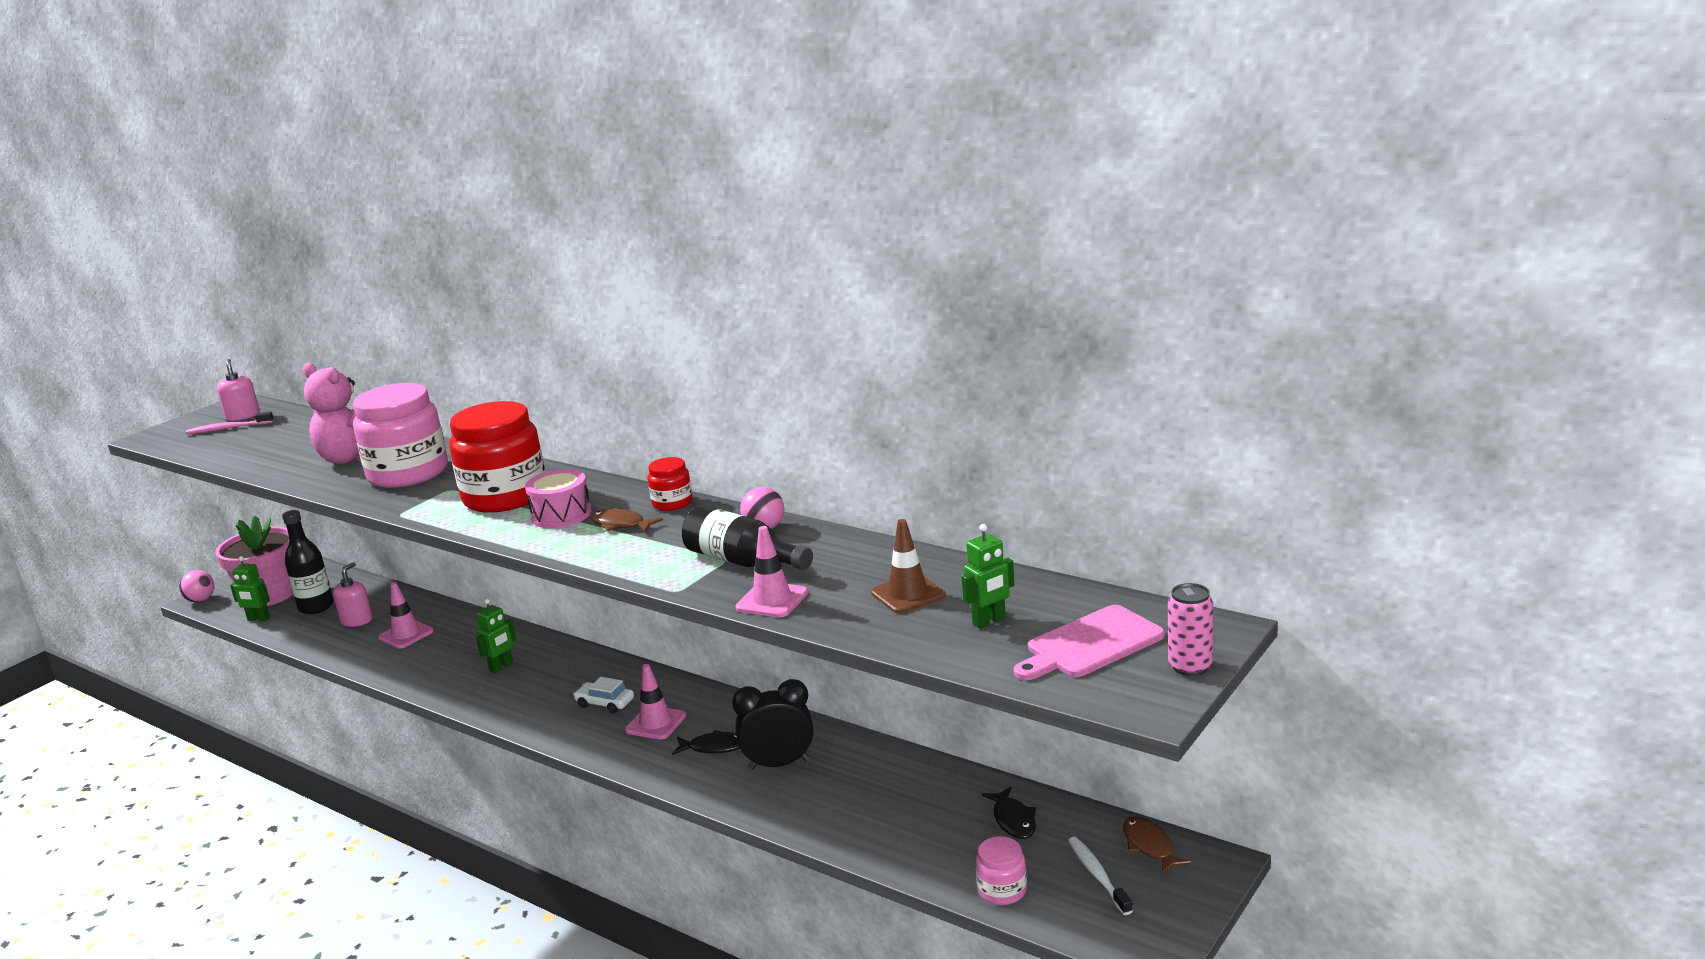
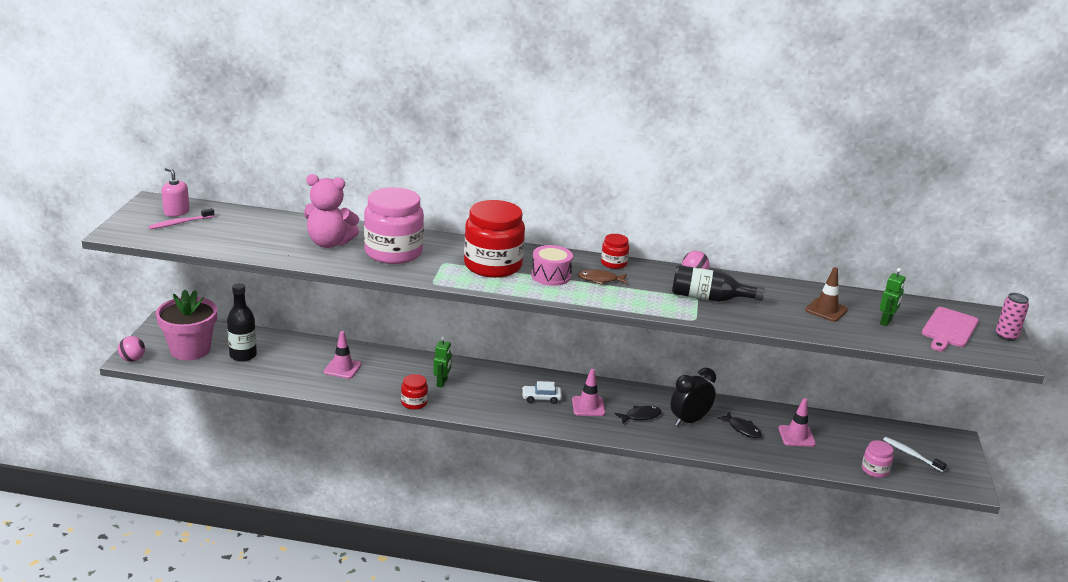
camera: 30 degrees left, 5 degrees up
(258, 619) = (204, 369): green robot -> none
(357, 620) = (290, 362): pink soap dispenser -> none
(439, 689) = (414, 403): none -> red jar
(772, 600) = (757, 320): pink traffic cone -> pink traffic cone (796, 436)
(1013, 820) = (844, 433): black fish -> black fish (742, 429)
(1149, 846) = (921, 436): brown fish -> none

